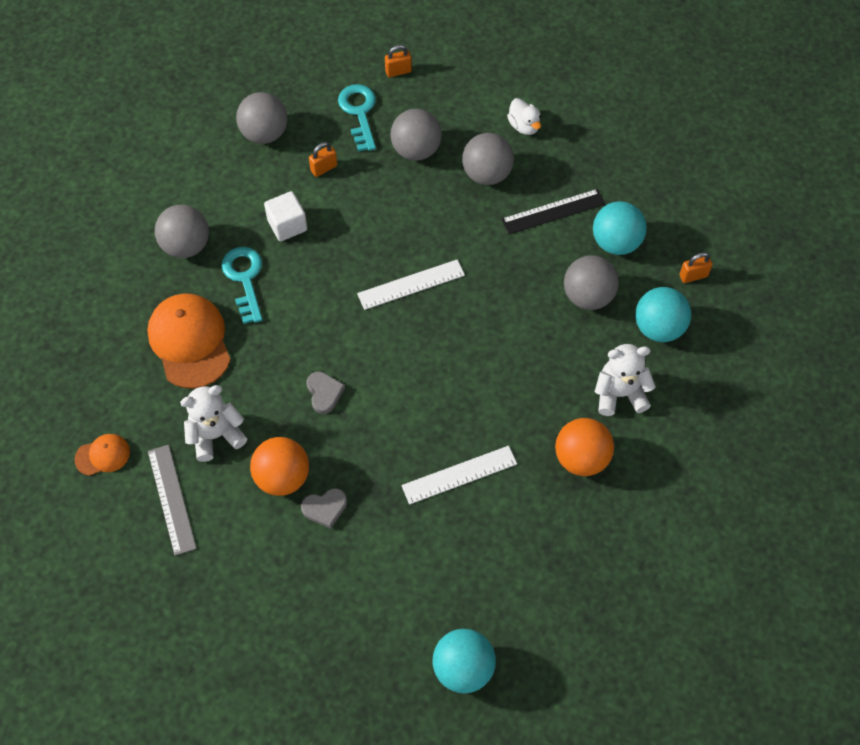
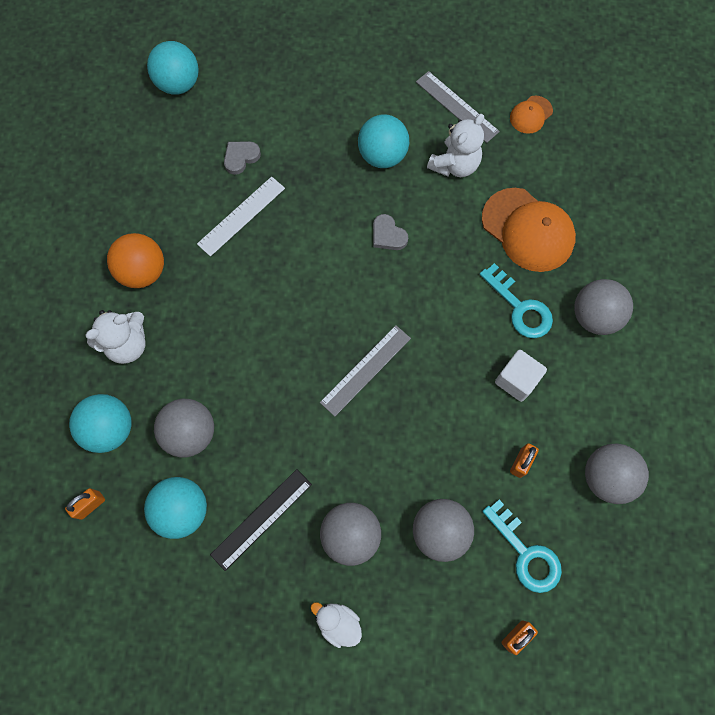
camera: 155 degrees right, 10 degrees up
(282, 477) = (382, 156): orange ball -> turquoise ball
(325, 508) = (336, 147): grey heart -> grey heart (241, 157)
(411, 284) = (365, 370): white ruler -> grey ruler

